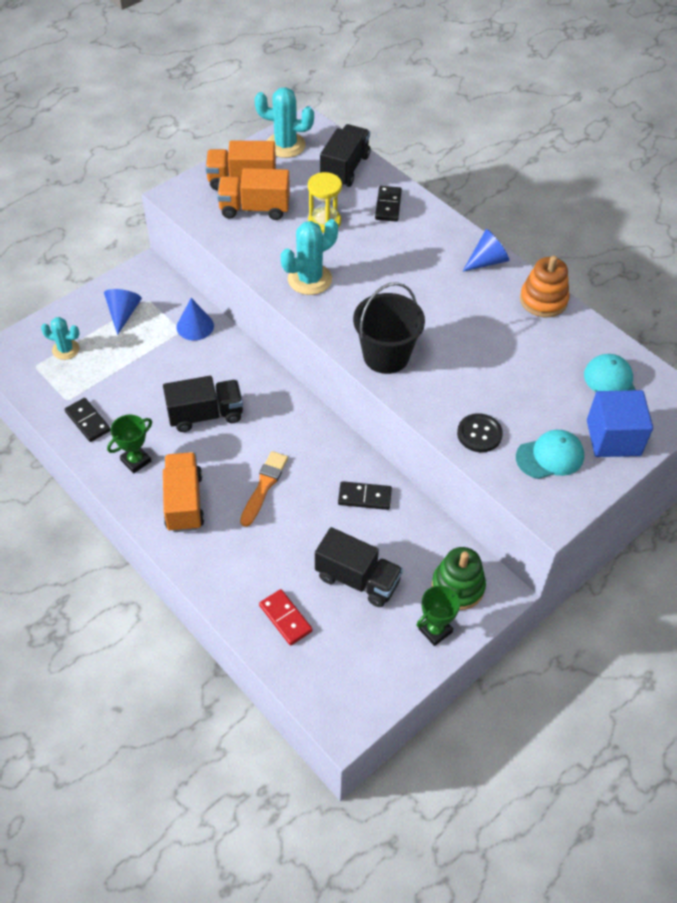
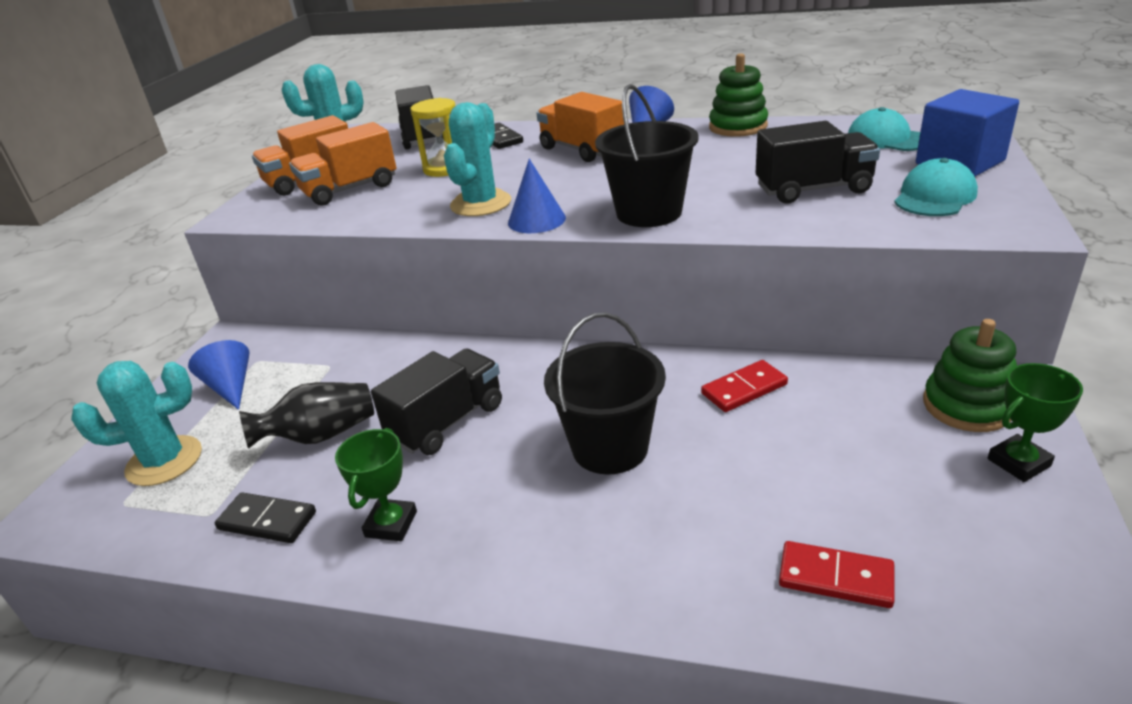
camera: 30 degrees left, 20 degrees down
(65, 349) = (164, 461): turquoise cactus -> turquoise cactus, size x1.58
(143, 382) = (320, 435): none -> black vase
(184, 502) = (518, 530): orange truck -> orange truck (581, 150)
(195, 326) = (346, 353): blue cone -> blue cone (536, 220)
(264, 486) = (610, 447): orange brush -> black bucket
(357, 579) = (855, 470): black truck -> black truck (813, 189)
(364, 497) = (744, 389): black domino -> red domino
(435, 630) = (1019, 462): green trophy -> green trophy turned 45 degrees clockwise
(479, 434) = (841, 215): black button -> none
(543, 300) = (738, 127): orange stacking toy -> green stacking toy

